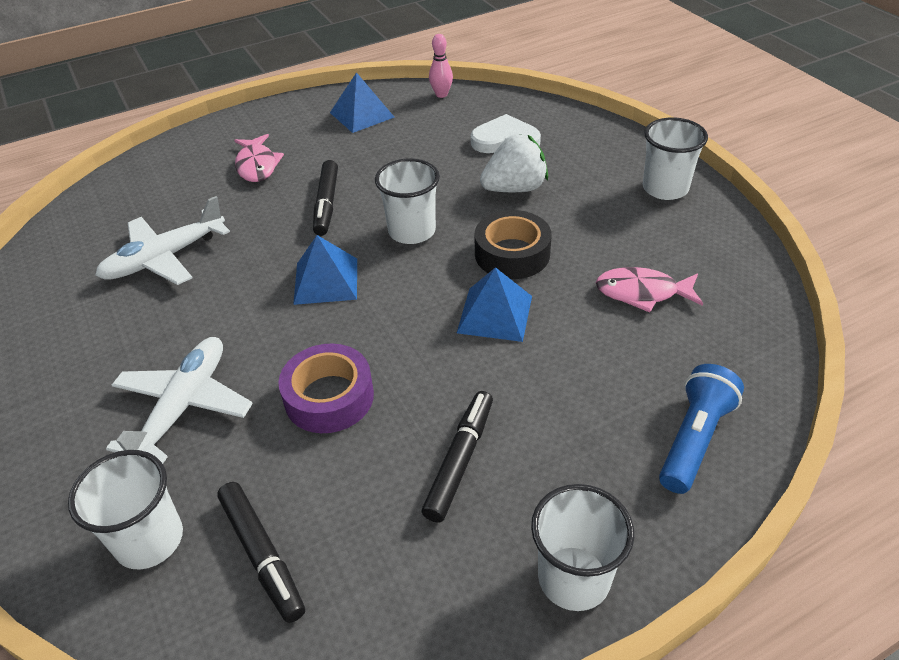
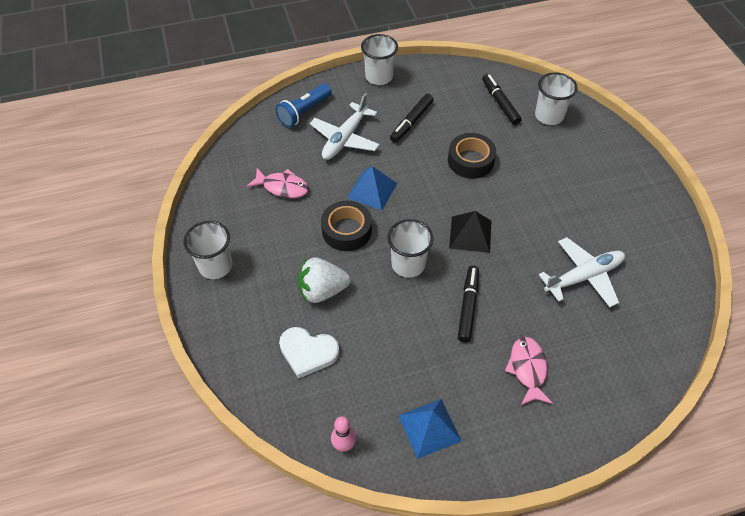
camera: 170 degrees left, 10 degrees up
(183, 406) = (546, 170): white plane -> white plane (345, 138)
(326, 280) = (470, 234): blue pyramid -> black pyramid
(329, 397) = (470, 161): purple tape -> black tape

